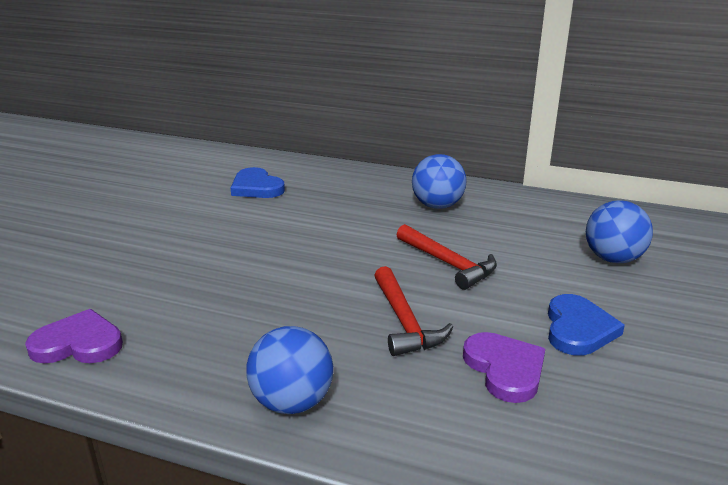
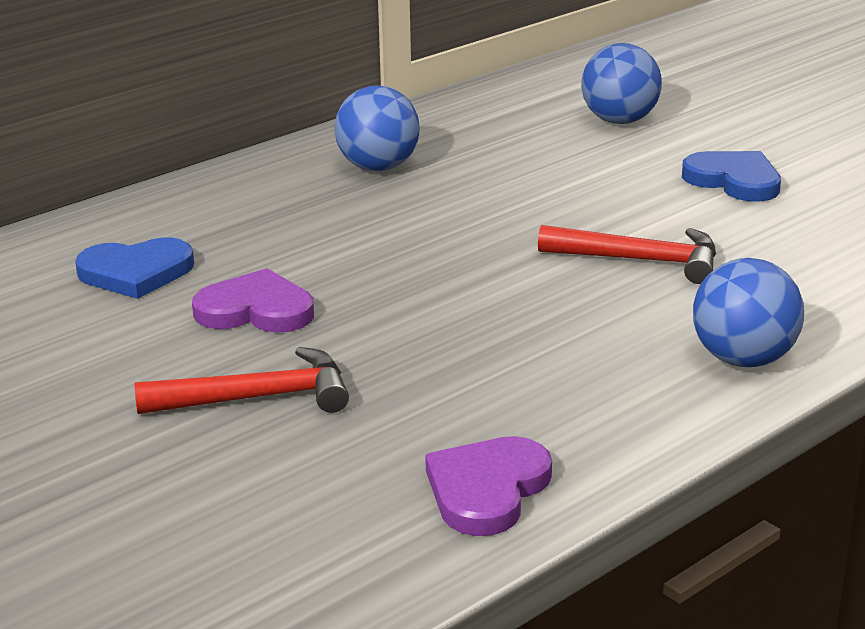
camera: 60 degrees left, 0 degrees up
(448, 263) = (537, 203): red hammer -> red hammer (257, 398)
(505, 369) = (772, 235): purple heart -> purple heart (256, 310)

